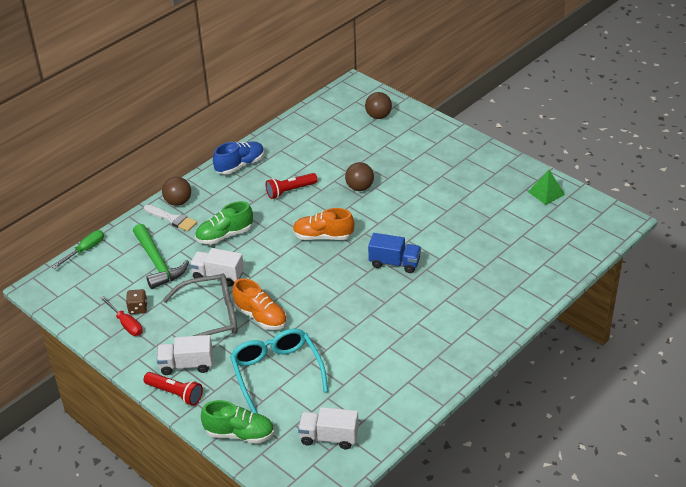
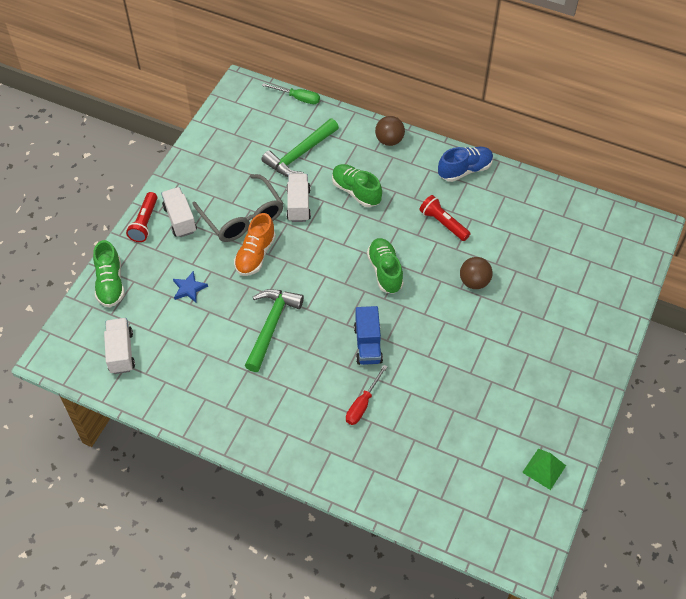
camera: 70 degrees right, 15 degrees up
(126, 324) = (216, 160): red screwdriver -> red screwdriver (362, 404)
(138, 308) = (238, 161): brown dice -> none
(172, 219) = (363, 144): white brush -> none
(240, 165) = (465, 170): blue shoe -> blue shoe turned 60 degrees counterclockwise
(276, 372) = (189, 288): turquoise glasses -> blue star
(323, 236) = (385, 271): orange shoe -> green shoe
(347, 321) = (271, 326): none -> green hammer
(378, 116) = (606, 266): brown ball -> none

